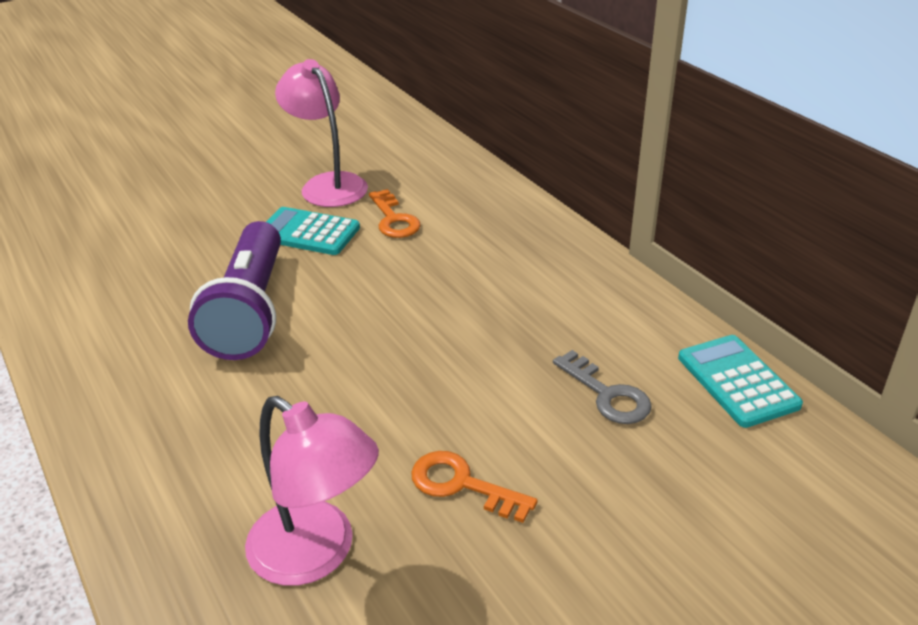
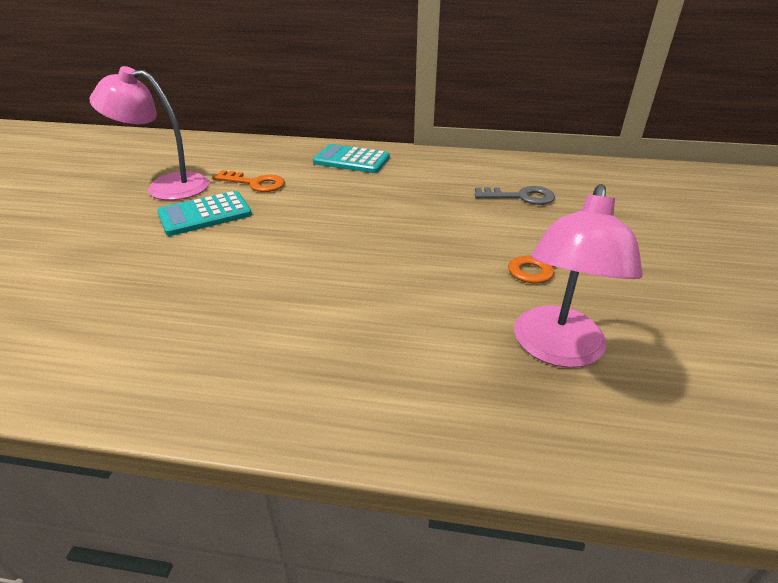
camera: 50 degrees left, 0 degrees up
(250, 311) = (249, 272): purple flashlight -> none
(316, 554) = (557, 350): pink lamp -> pink lamp turned 120 degrees clockwise
(737, 381) = (552, 166): turquoise calculator -> turquoise calculator (351, 160)

